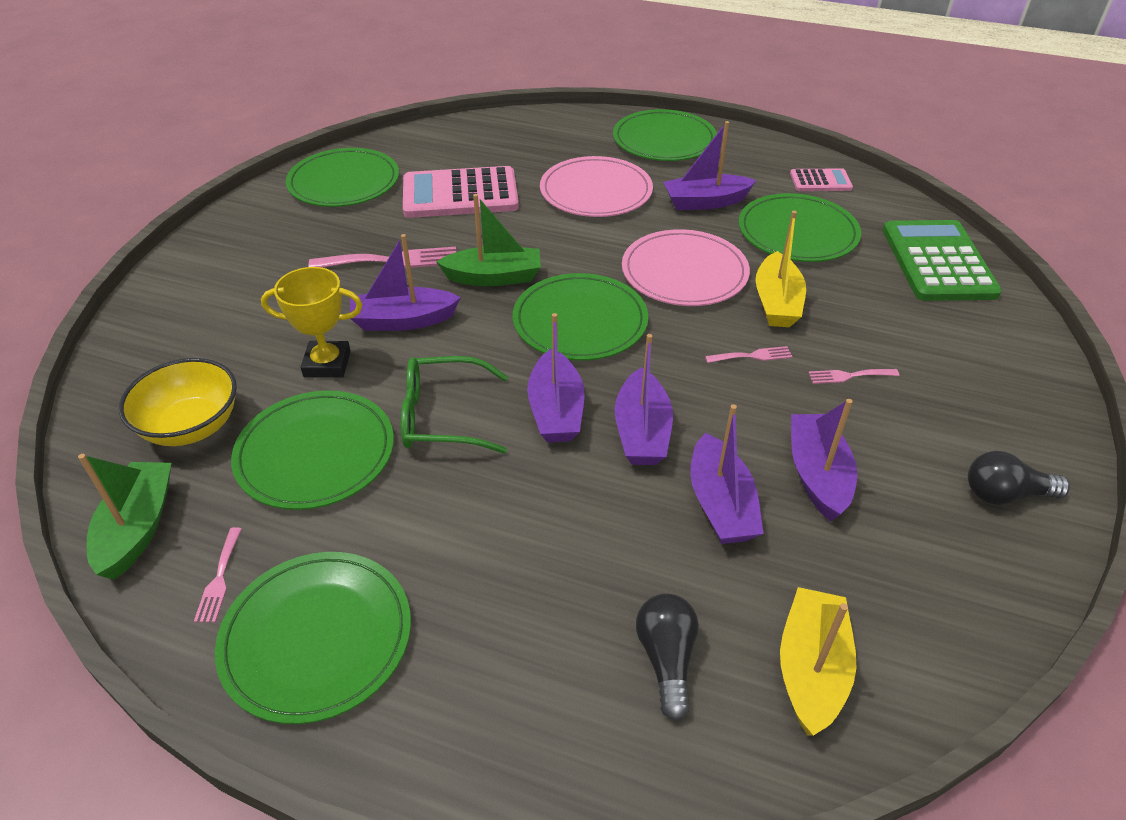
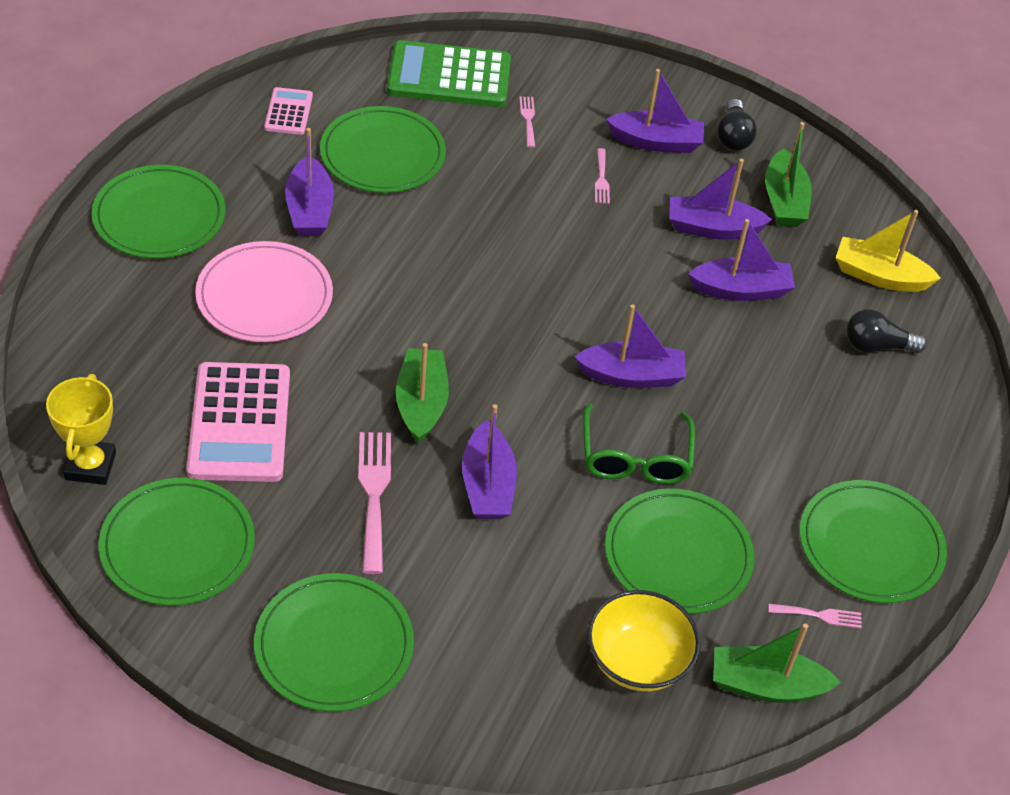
camera: 90 degrees left, 5 degrees up
(327, 364) = (552, 550): yellow trophy -> yellow trophy (90, 466)
(580, 321) = (506, 342): green plate -> green plate (334, 645)
(642, 432) = (661, 322): purple boat -> purple boat (656, 142)
(684, 272) = (437, 251): pink plate -> none
(752, 356) = (570, 232): pink fork -> pink fork (528, 119)
(776, 302) = (496, 198): yellow boat -> none
(909, 551) = (784, 201): none -> green boat

